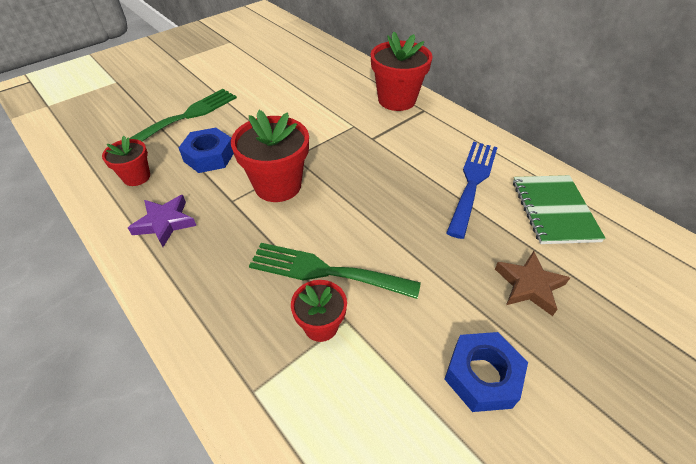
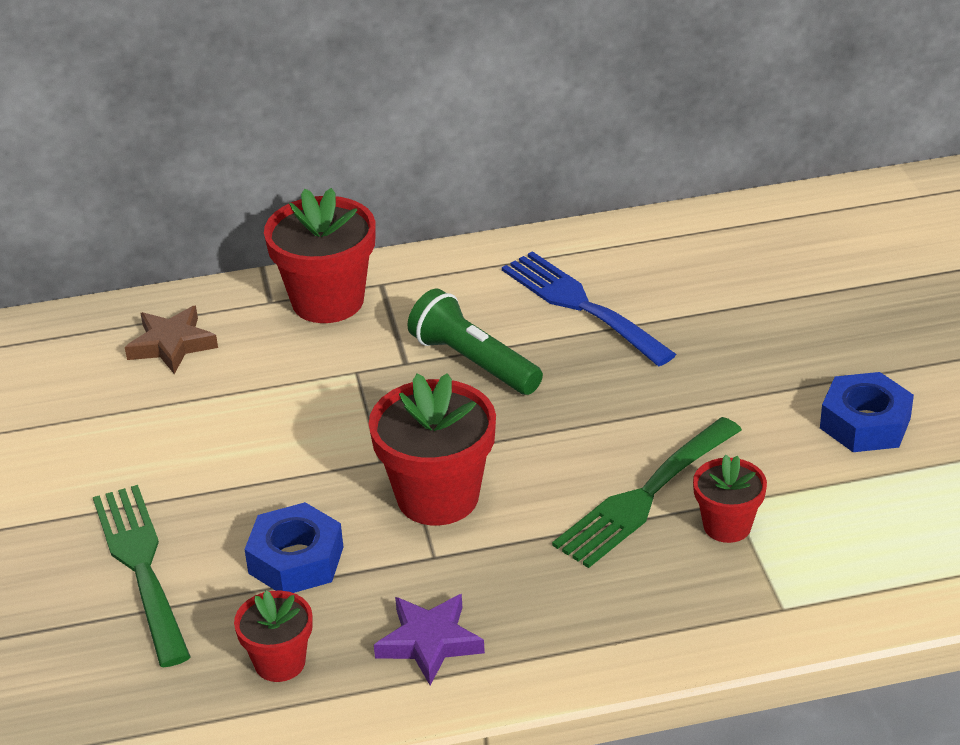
camera: 60 degrees left, 10 degrees down
(391, 160) = (473, 362): none -> green flashlight
(529, 285) = (777, 337): brown star -> brown star (171, 345)
(554, 210) = (681, 262): green notebook -> none

